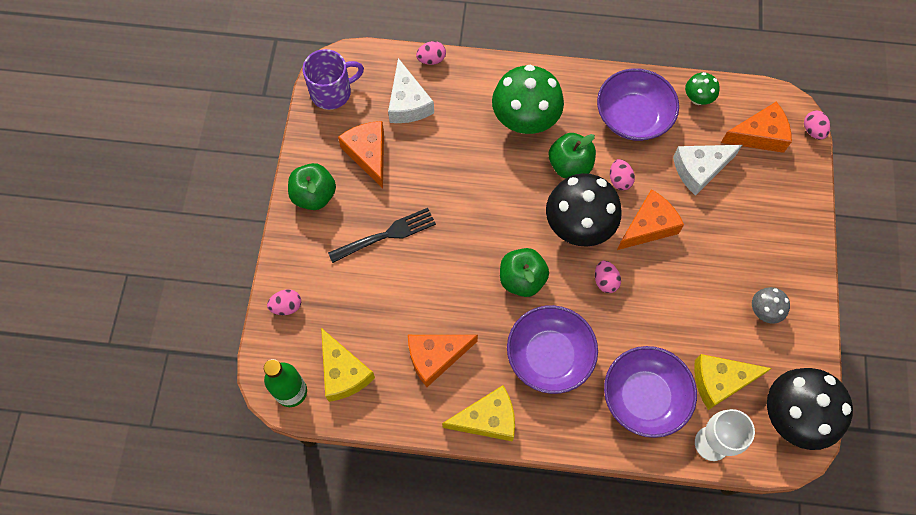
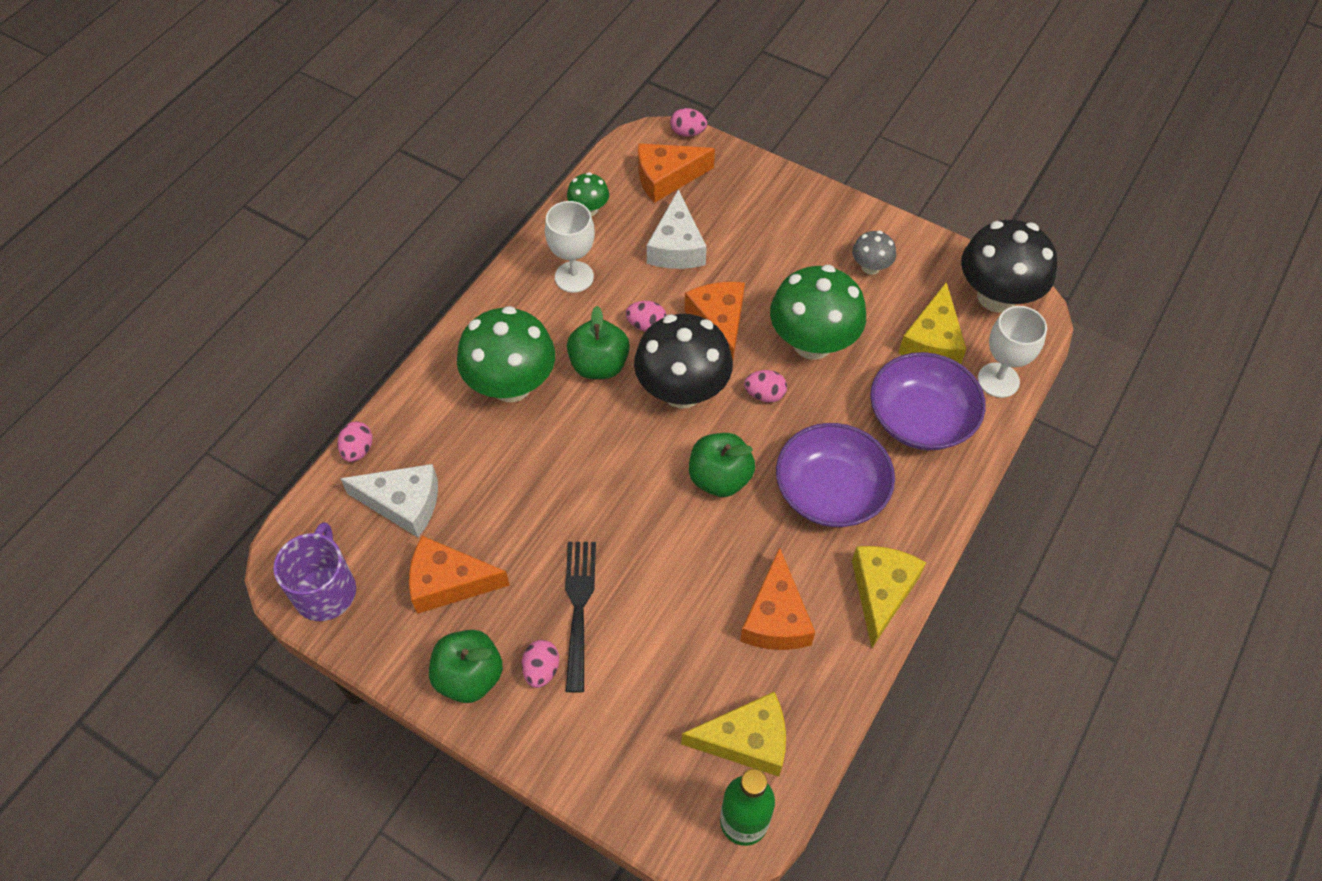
camera: 65 degrees left, 10 degrees down
(287, 306) = (616, 779): pink egg -> pink egg (541, 669)
(633, 116) = (574, 277): purple bowl -> white goblet
(668, 296) = (812, 343): none -> green mushroom
(759, 135) = (666, 178): orange cheese -> orange cheese turned 120 degrees counterclockwise

